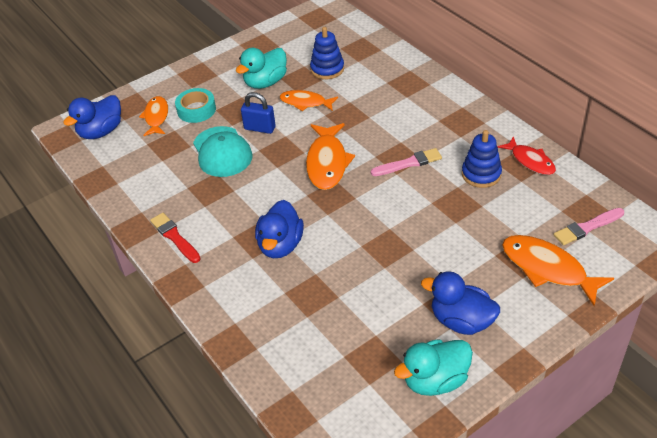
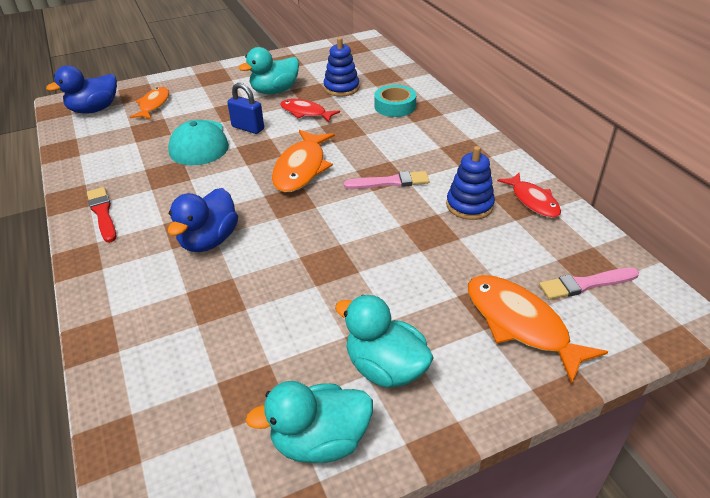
camera: 10 degrees right, 5 degrees down
(196, 110) = (195, 104): turquoise tape -> turquoise tape (395, 106)
(305, 103) = (305, 113): orange fish -> red fish
(461, 321) = (385, 368): blue duck -> turquoise duck

